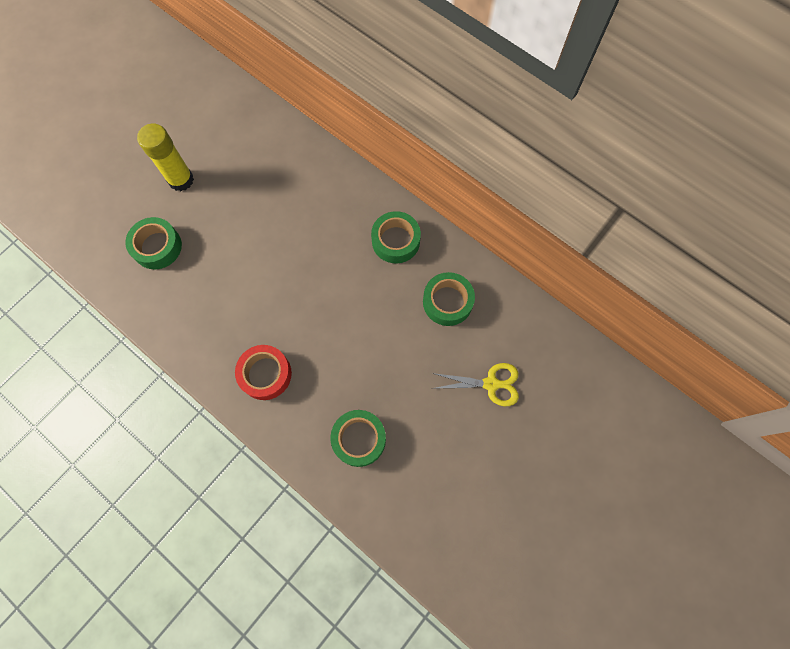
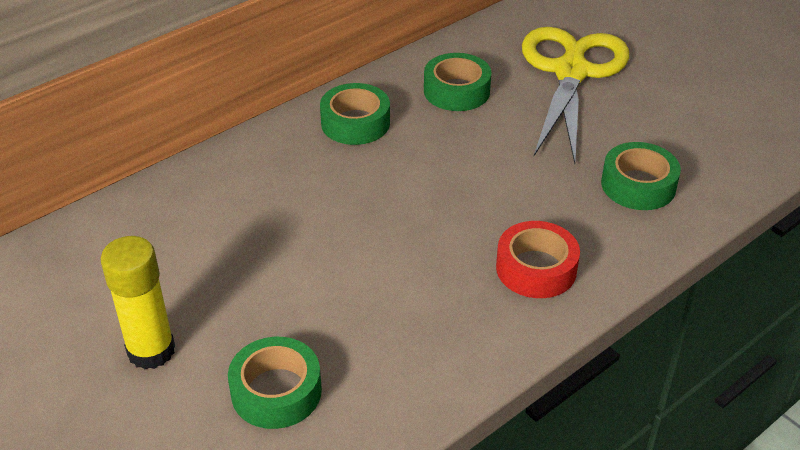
camera: 80 degrees left, 30 degrees down
(491, 384) = (571, 72): yellow scissors -> yellow scissors, size x1.99

